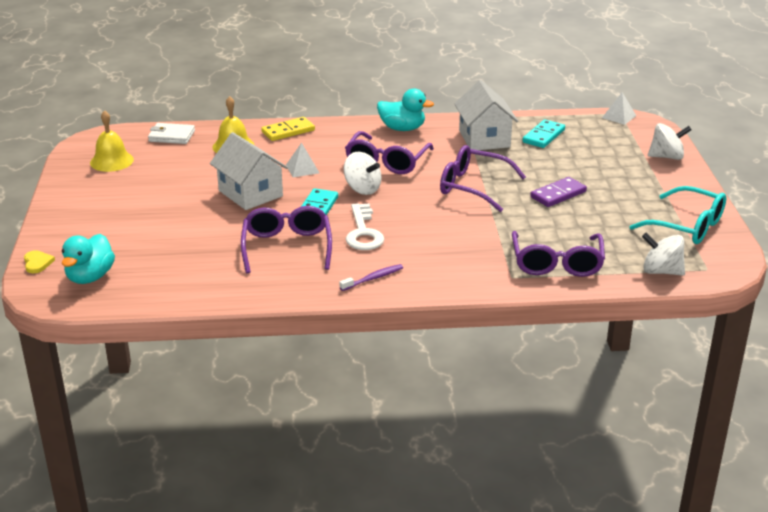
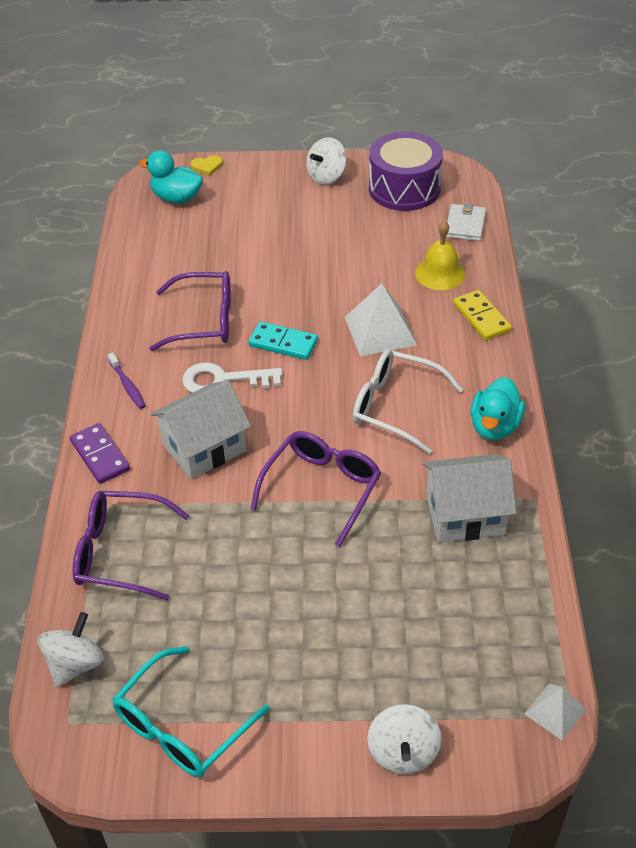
camera: 95 degrees right, 15 degrees up
(111, 161) = (404, 188): yellow bell -> purple drum
(250, 193) = (323, 291): white house -> white house (204, 447)
(302, 169) = (380, 331): white pyramid -> white pyramid, size x1.73
(362, 189) = (325, 382): white spinning top -> white spinning top (326, 176)
(386, 162) = (395, 406): purple glasses -> white glasses
(543, 136) = (476, 589): turquoise domino -> none
(558, 194) = (292, 580): purple domino -> purple domino (100, 456)

